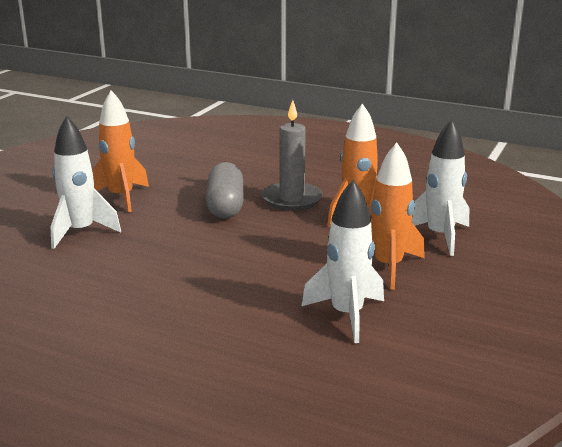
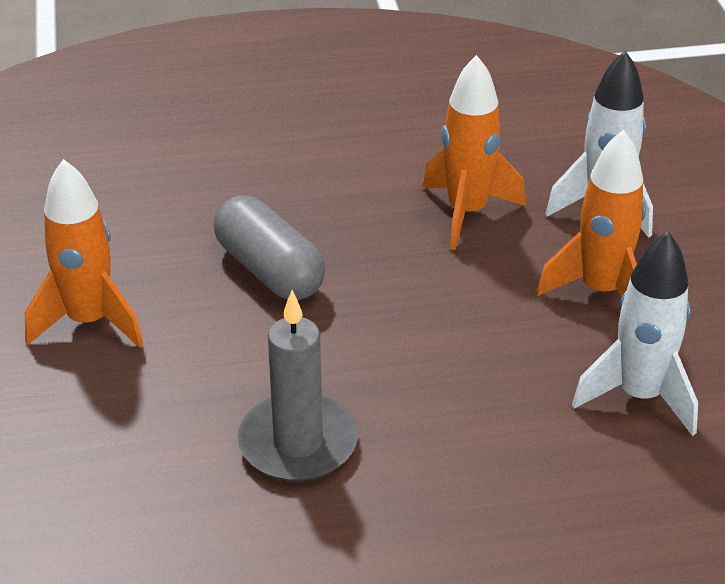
camera: 35 degrees left, 15 degrees up
(80, 232) = (118, 421): white rocket -> none
(292, 199) = (347, 217): grey candle -> grey candle (298, 443)

